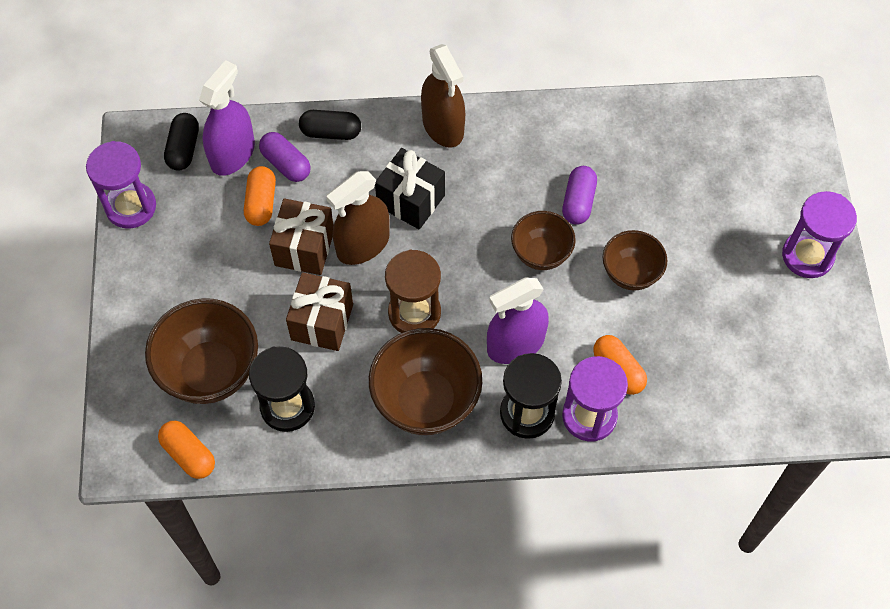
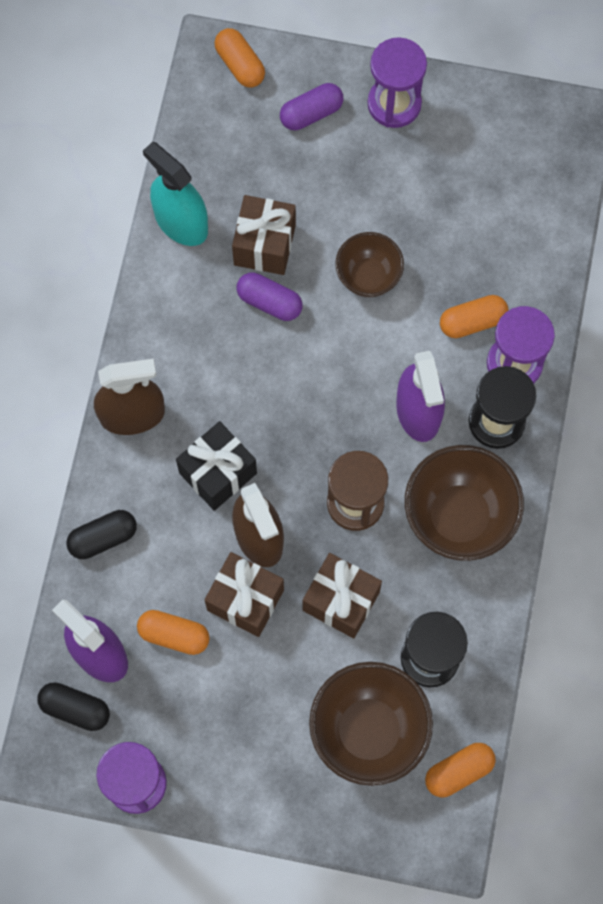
camera: 75 degrees left, 10 degrees up
(286, 164) = (131, 597): purple capsule -> purple capsule (311, 113)
(331, 132) = (103, 538): black capsule -> black capsule turned 45 degrees clockwise
(541, 254) = (321, 357): brown bowl -> none
(627, 119) = (181, 222): none -> turquoise spray bottle
(630, 185) = (264, 245): none -> brown gift
(791, 126) = (240, 65): none -> orange capsule

